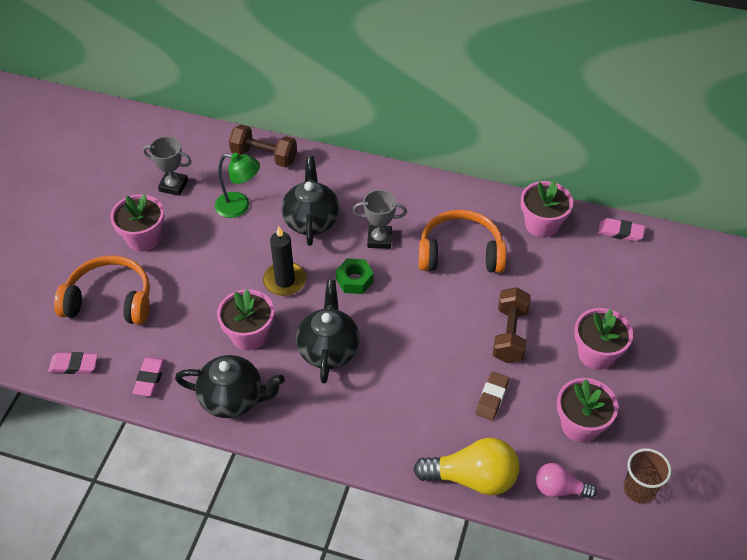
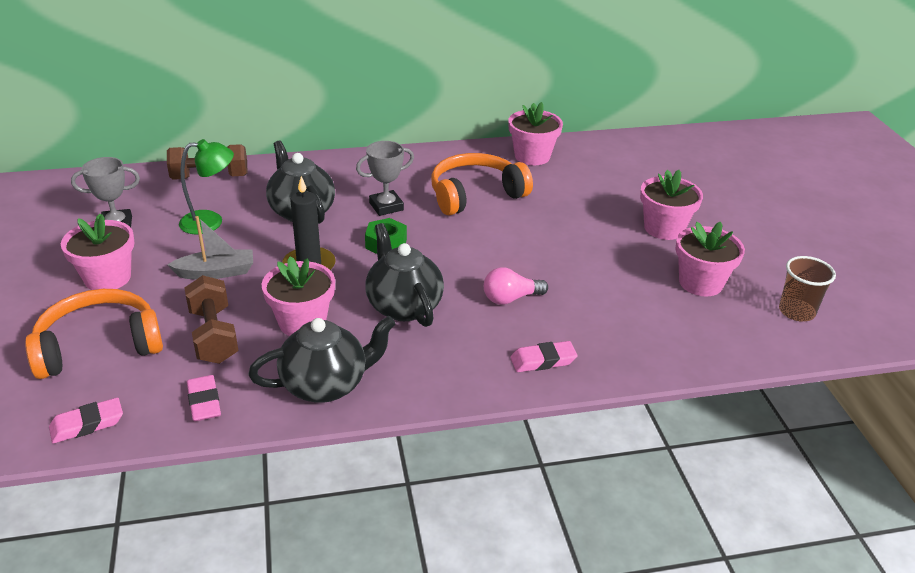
camera: 30 degrees left, 15 degrees down
(217, 261) = (216, 272): none -> grey boat
(472, 478) = (643, 359): yellow light bulb -> none
(492, 398) = (602, 290): brown eraser -> none
(510, 334) = (575, 238): brown dumbbell -> brown dumbbell (214, 335)
(559, 489) = (730, 337): pink light bulb -> pink light bulb (510, 298)
(620, 232) = (603, 144): pink eraser -> pink eraser (543, 360)

